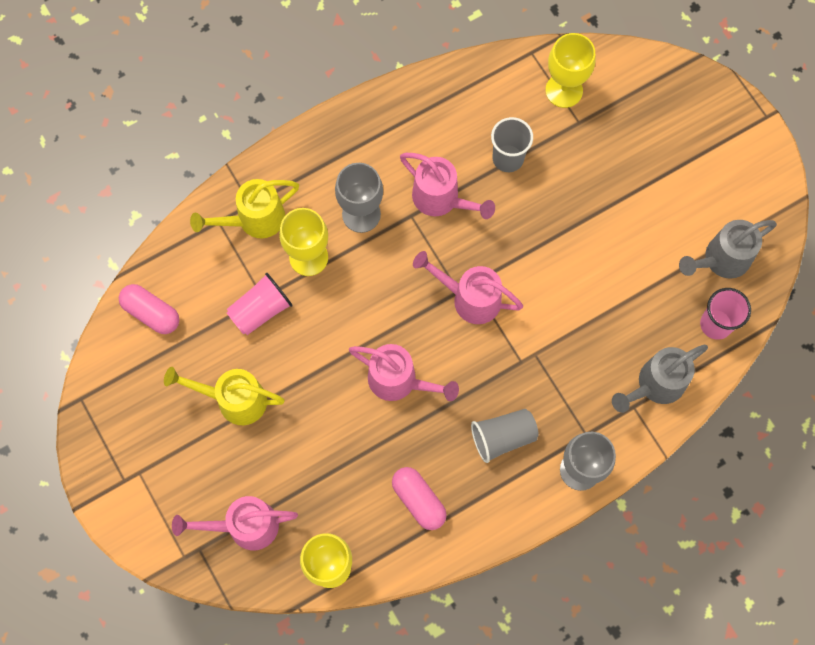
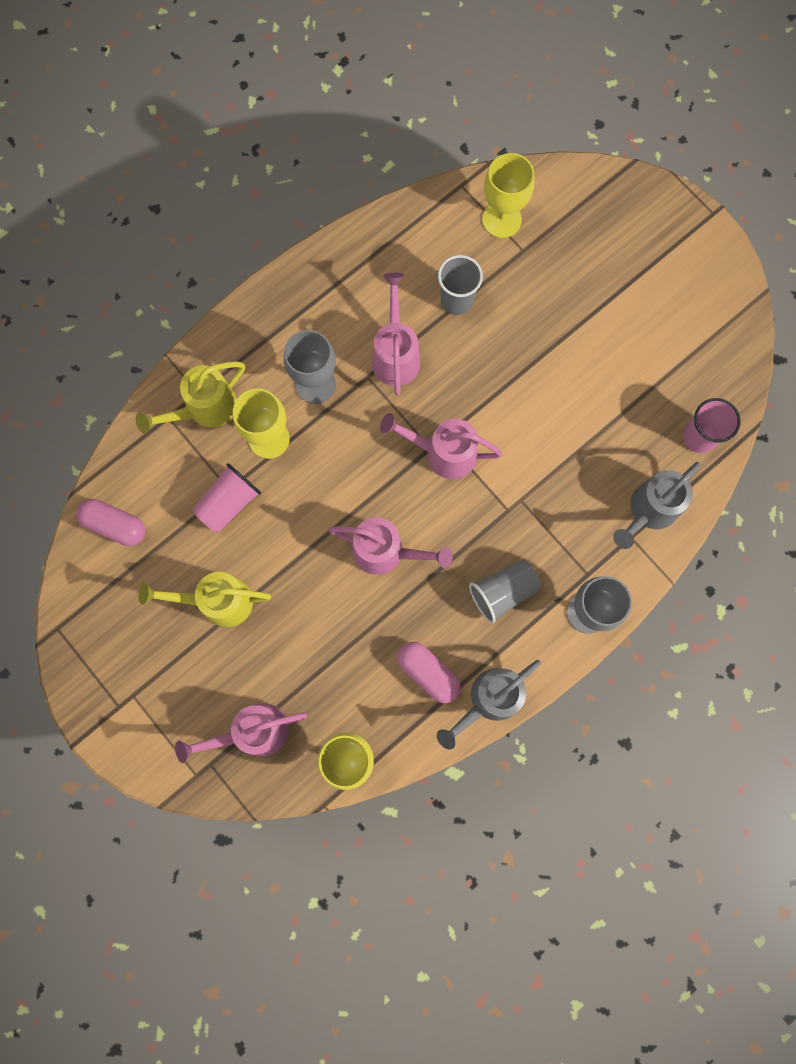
camera: 10 degrees left, 5 degrees up
(441, 199) = (395, 354): pink watering can -> pink watering can turned 120 degrees counterclockwise
(721, 260) = (693, 369): grey watering can -> grey watering can (489, 700)

